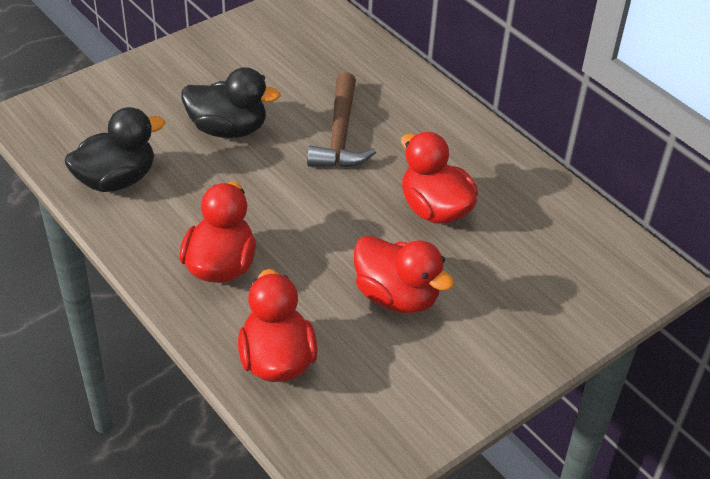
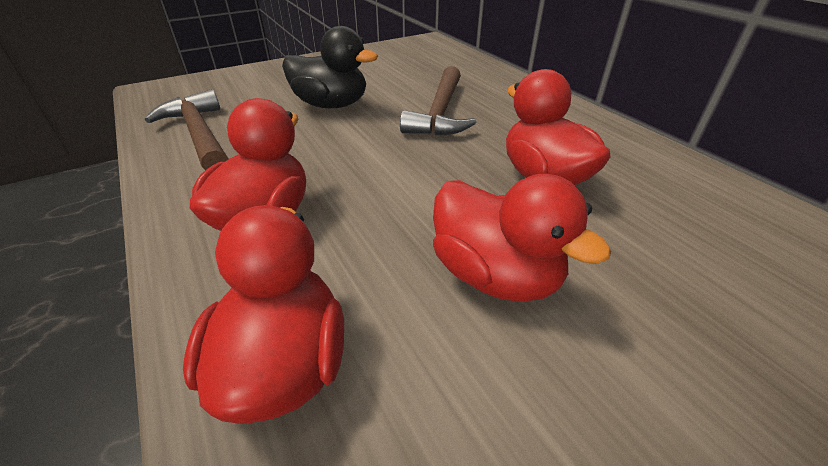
camera: 10 degrees right, 5 degrees down
(116, 180) = (199, 134): black duck -> brown hammer

